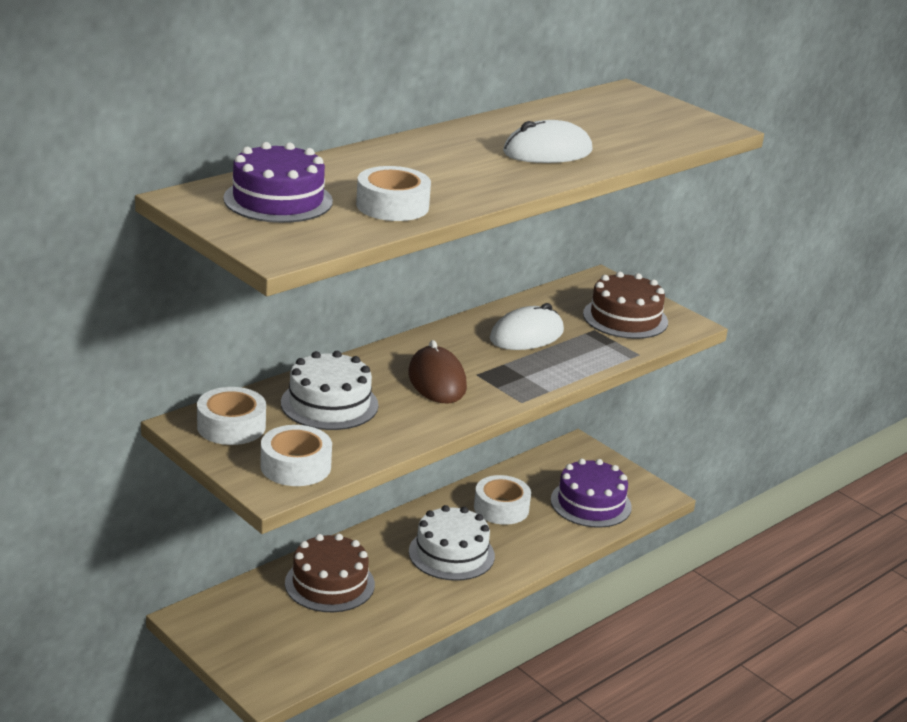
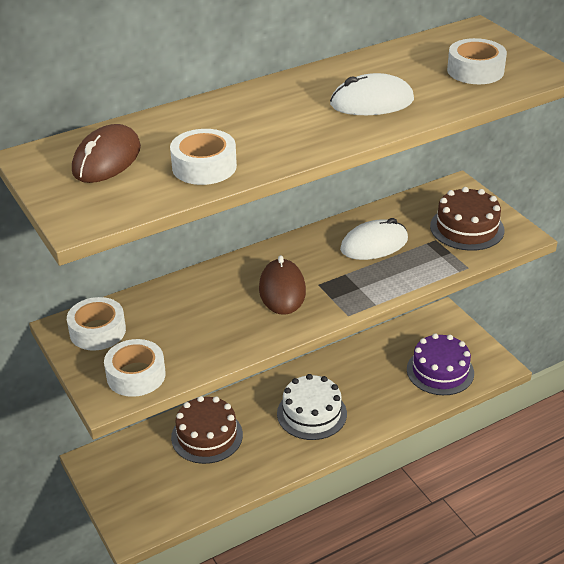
camera: 15 degrees right, 10 degrees up
(278, 200) = (107, 159): purple cake -> brown mouse
(329, 404) = (184, 311): white cake -> none
(501, 508) = (364, 371): white tape -> white tape (475, 71)

